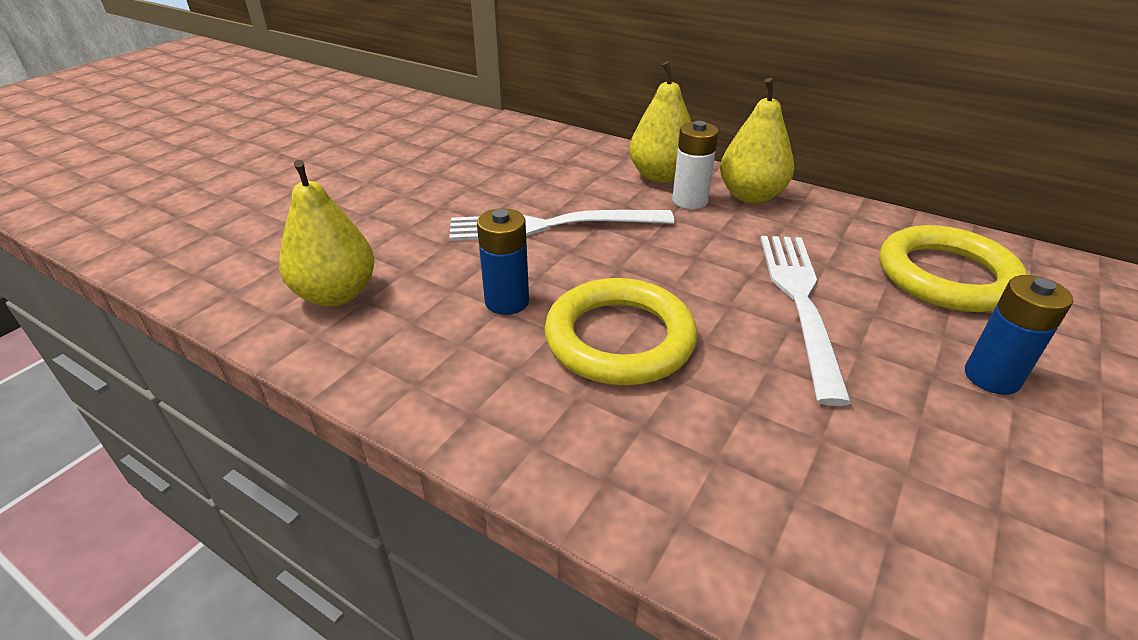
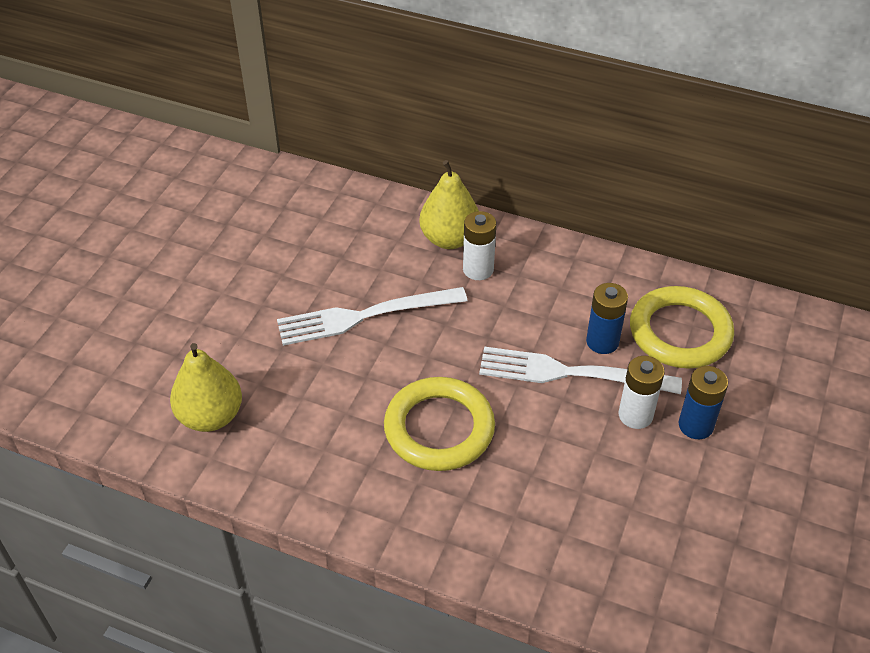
camera: 10 degrees left, 10 degrees up
(507, 301) = (348, 405): blue battery -> blue battery (602, 342)
(751, 196) = (530, 256): yellow pear -> none
(799, 301) = (568, 373): white fork -> white fork turned 75 degrees counterclockwise
(897, 355) = (635, 415): none -> white battery

